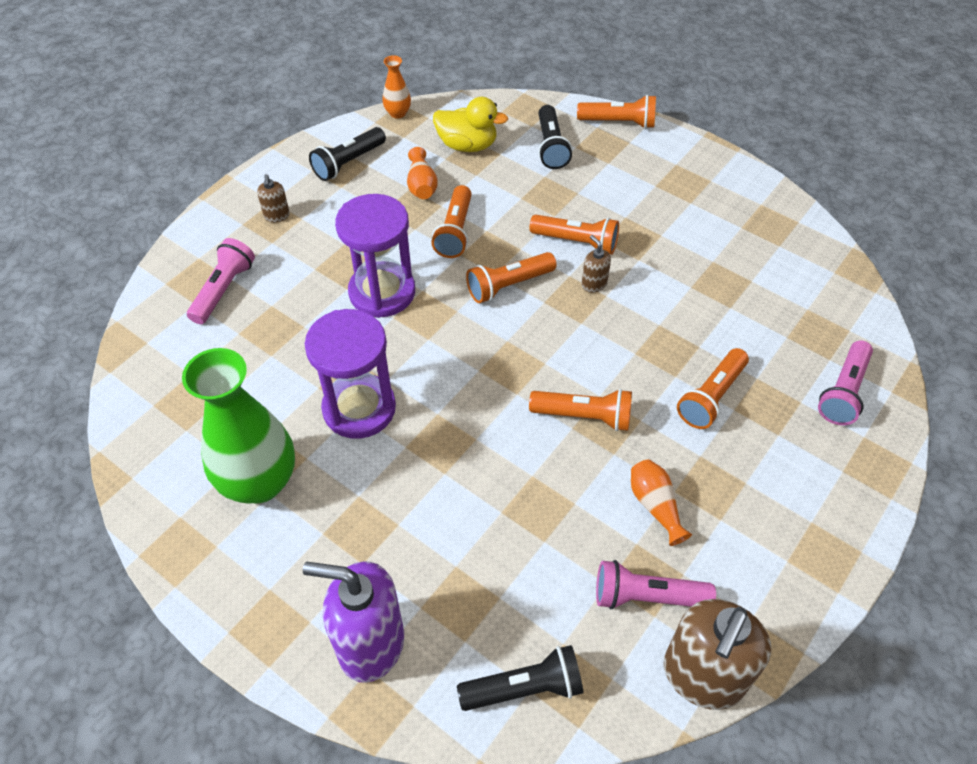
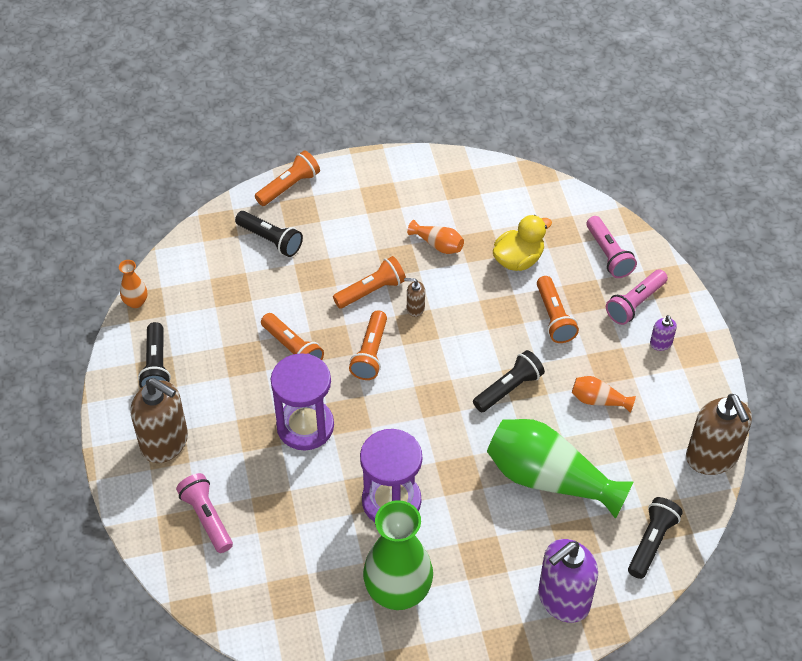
camera: 50 degrees left, 0 degrees up
(277, 216) = (165, 443): brown soap dispenser -> brown soap dispenser, size x2.26
(421, 185) = (227, 338): orange vase -> orange vase (438, 244)
(467, 145) = (216, 285): yellow duck -> yellow duck (518, 259)
(511, 526) = (549, 479): none -> green vase
(584, 416) = (509, 389): orange flashlight -> black flashlight
(647, 596) = (648, 447): pink flashlight -> pink flashlight (635, 303)
(792, 516) = (661, 344): none -> purple soap dispenser

